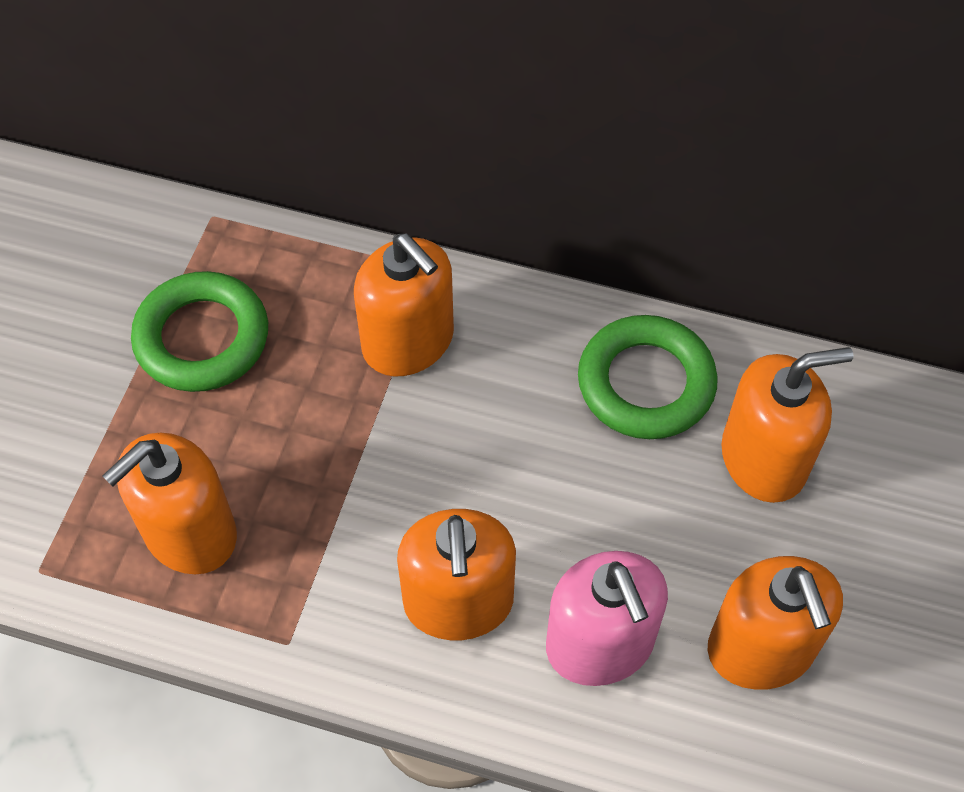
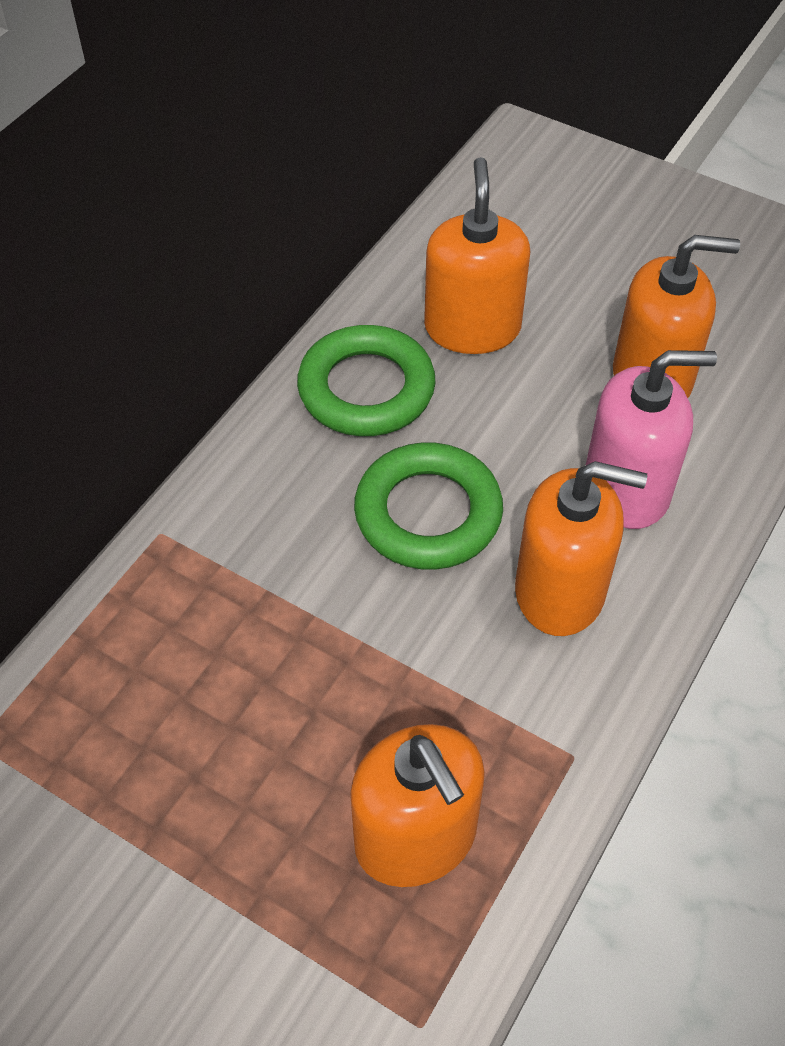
camera: 75 degrees left, 5 degrees down
(202, 338) = (155, 782): green ring -> green ring (428, 513)
(408, 341) = (243, 572): orange soap dispenser -> none

